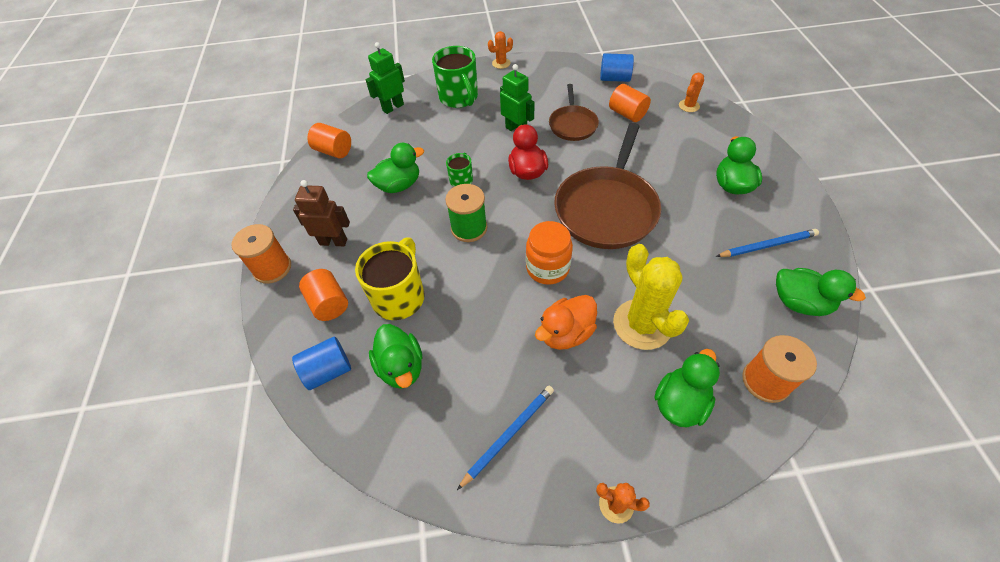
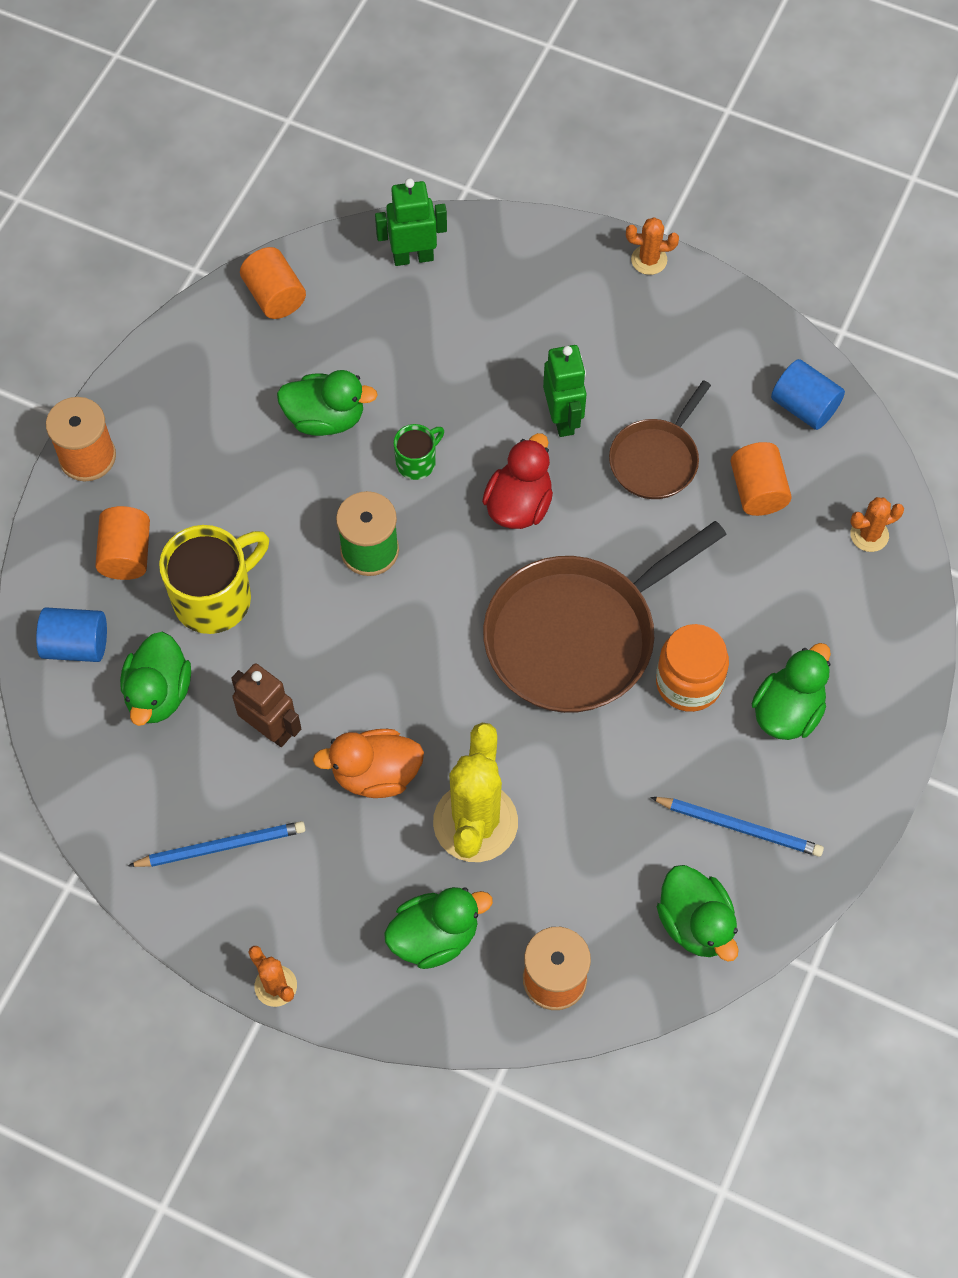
camera: 30 degrees right, 10 degrees up
(333, 242) = (184, 462): brown robot -> brown robot (270, 729)
(459, 98) = (526, 298): green mug -> none
(547, 268) = (424, 674): orange jar -> orange jar (688, 682)

